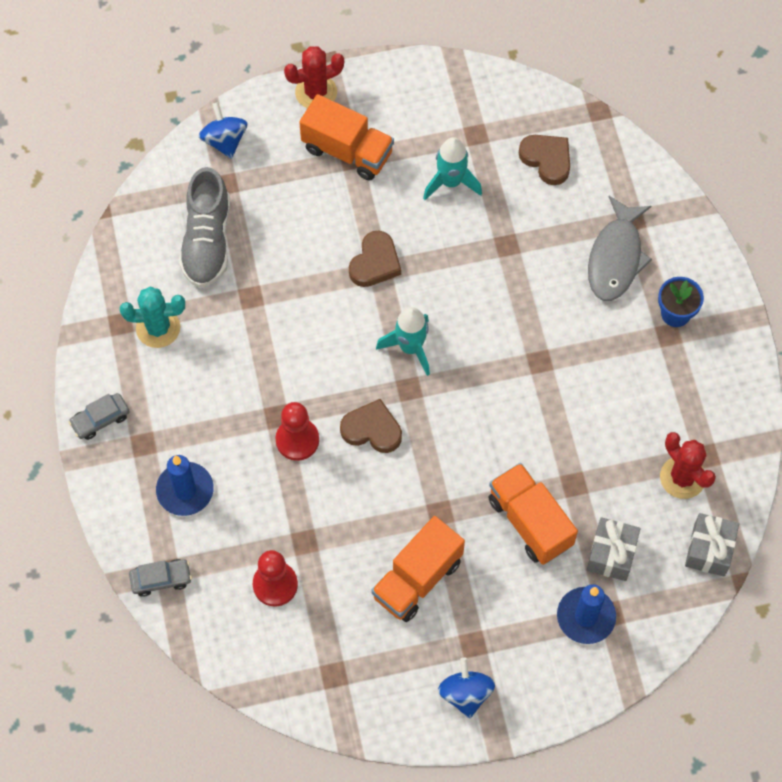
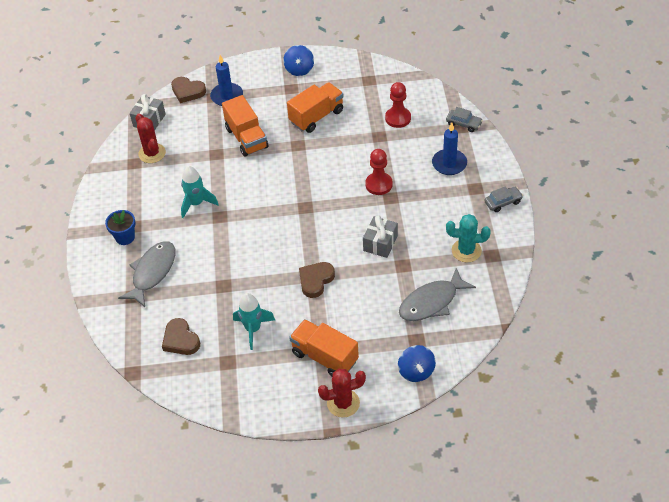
camera: 170 degrees left, 15 degrees down
(161, 579) = (463, 124): grey car -> grey car turned 150 degrees counterclockwise
(207, 241) = (431, 302): grey shoe -> grey fish
(372, 429) = (332, 187): brown heart -> brown heart (188, 91)
(410, 347) = (300, 229): turquoise rocket -> turquoise rocket (196, 203)
(611, 554) = (204, 121): grey gift -> grey gift (380, 243)

